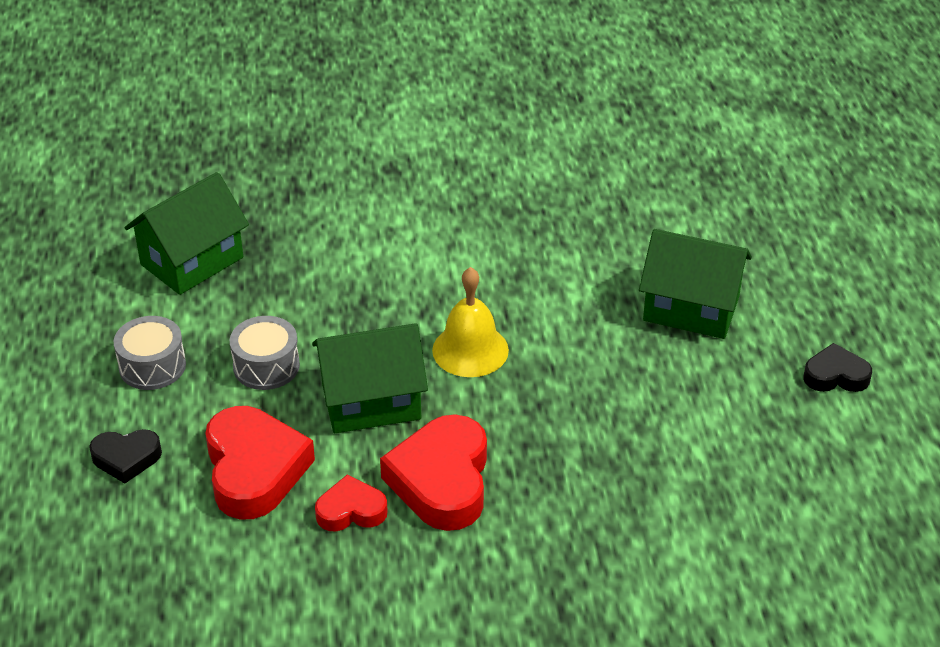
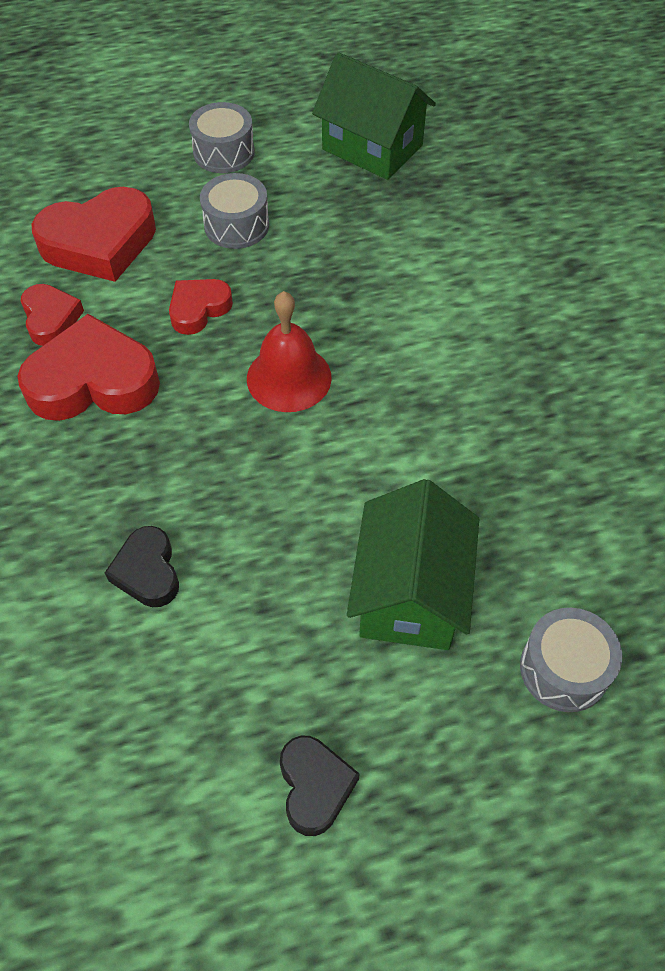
camera: 80 degrees right, 15 degrees up
(126, 458) = (108, 161): black heart -> black heart (147, 571)
(371, 401) = (198, 309): green house -> red heart
(470, 350) = (289, 378): yellow bell -> red bell
(757, 245) = (564, 669): none -> grey drum

